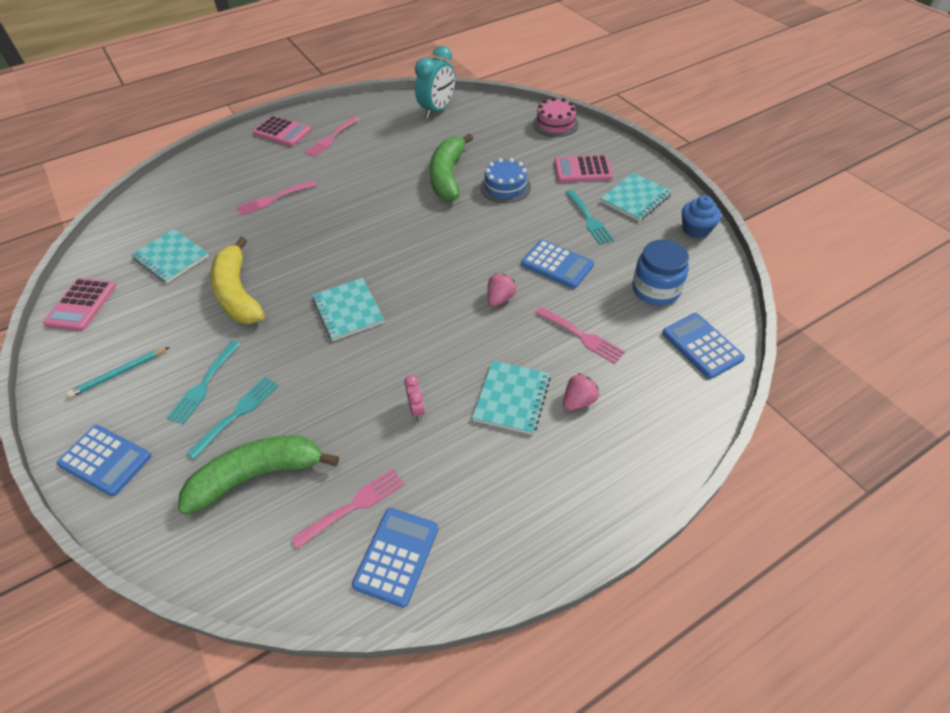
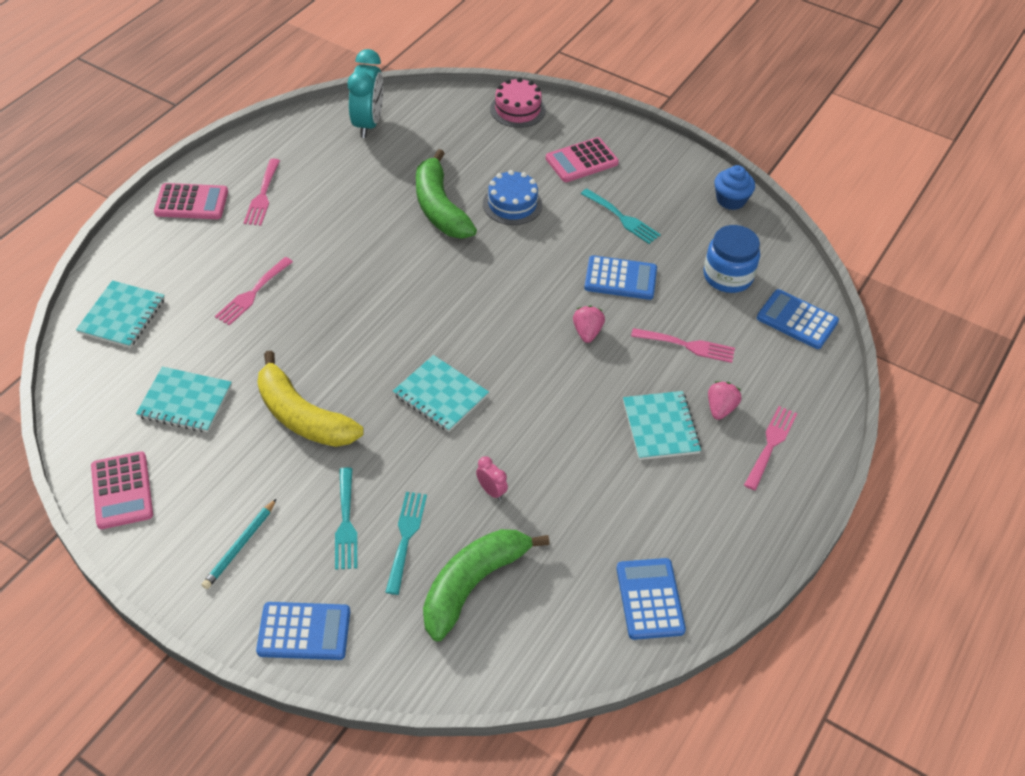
camera: 30 degrees left, 0 degrees up
(354, 505) = (583, 574): pink fork -> pink fork (771, 444)
(417, 409) = (580, 469): pink clock -> pink clock (491, 491)
(635, 198) = (654, 181): turquoise notebook -> turquoise notebook (122, 316)

